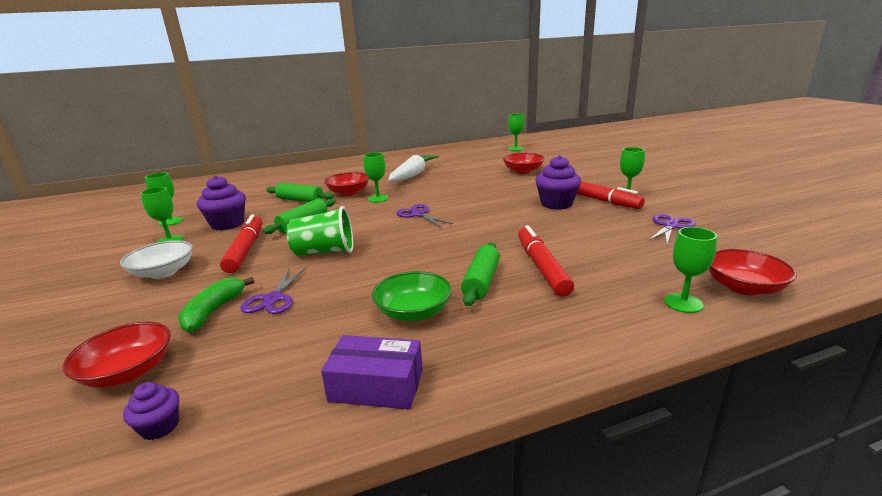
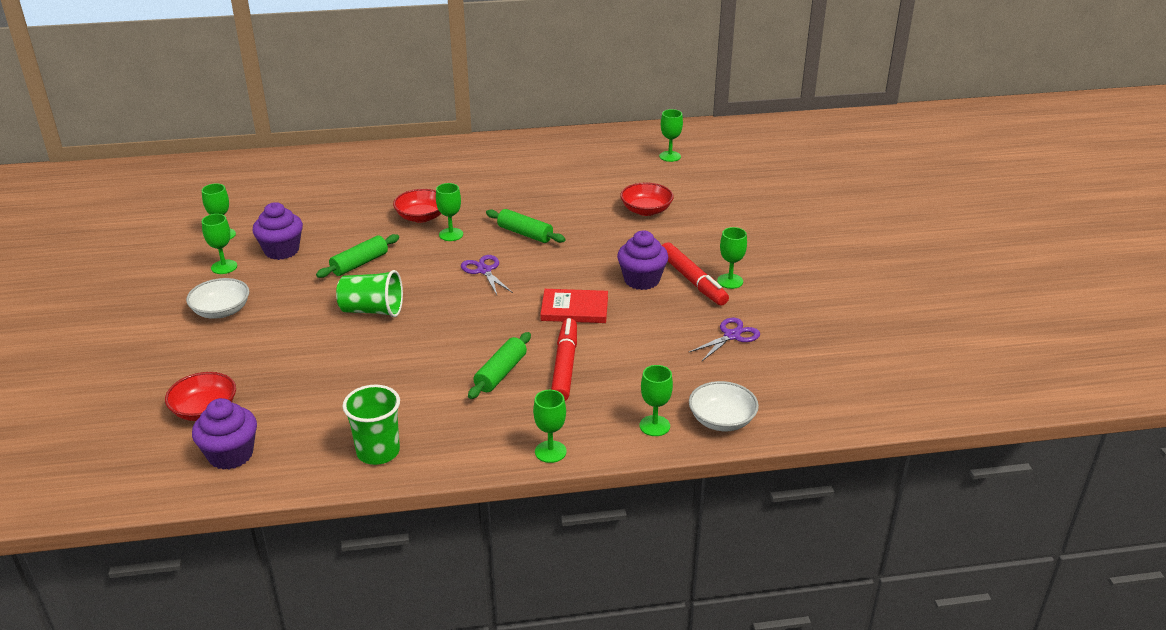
camera: 10 degrees right, 10 degrees up
(160, 427) = (231, 455): purple cupcake -> purple cupcake, size x1.89
(213, 311) = (266, 365): green banana -> none
(246, 250) = (298, 294): red marker -> none
(273, 299) = (316, 360): purple scissors -> none
(300, 200) = (364, 222): green rolling pin -> green rolling pin (525, 234)
(376, 385) = (378, 452): purple box -> green cup
(413, 175) = (509, 194): white carrot -> none
(413, 312) = (428, 395): green bowl -> none
(516, 227) = (574, 309): none -> red book
(595, 348) = (550, 452): none -> green goblet
(743, 287) = (721, 420): red bowl -> white bowl

